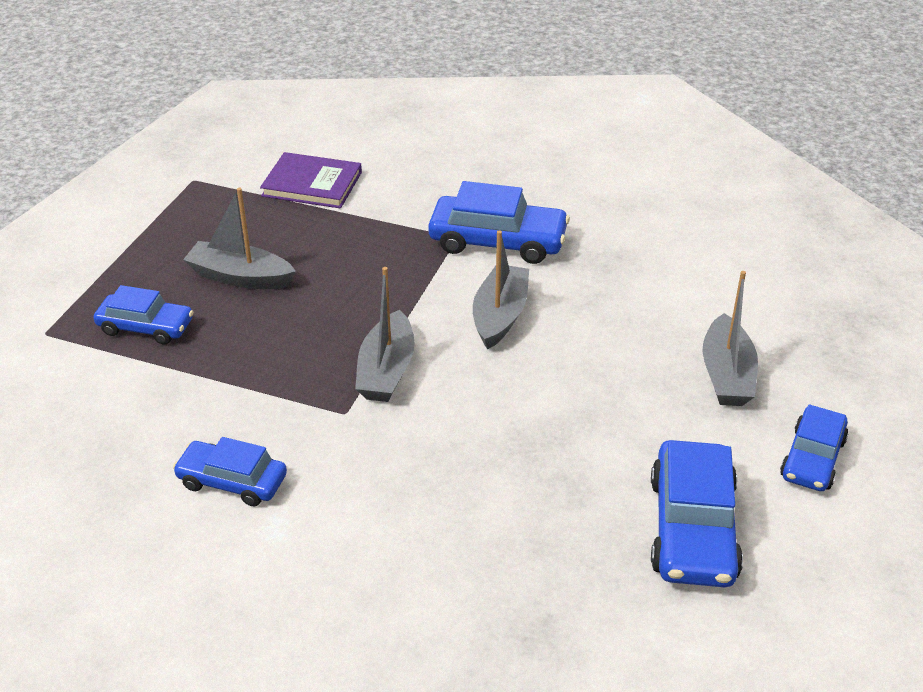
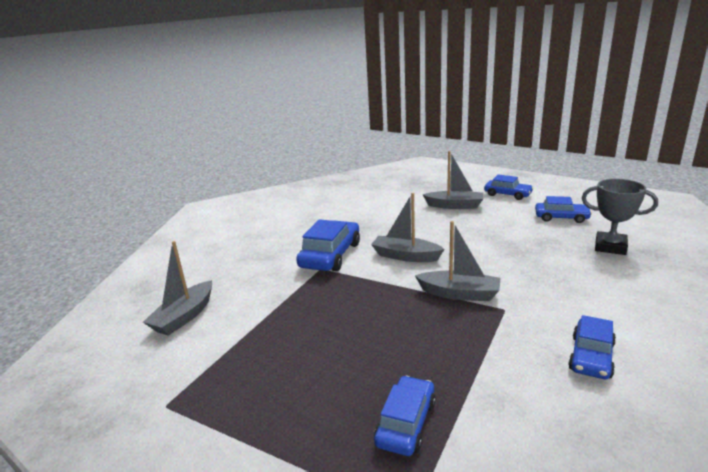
camera: 80 degrees left, 15 degrees down
(240, 277) = (341, 364): grey boat -> grey boat (184, 316)
(312, 184) = (221, 329): purple book -> none
(558, 576) = (610, 247): none -> grey trophy
(692, 528) = (561, 217): blue car -> blue car, size x0.64

